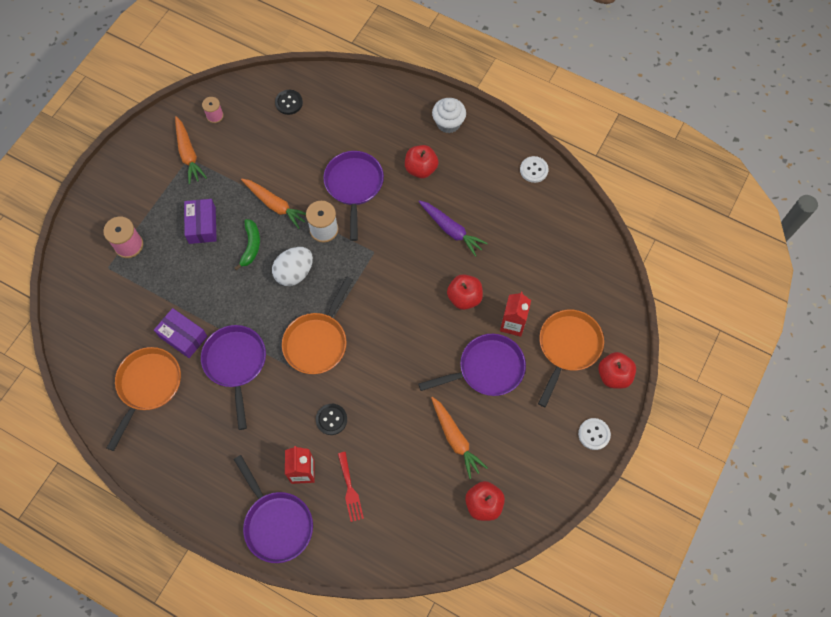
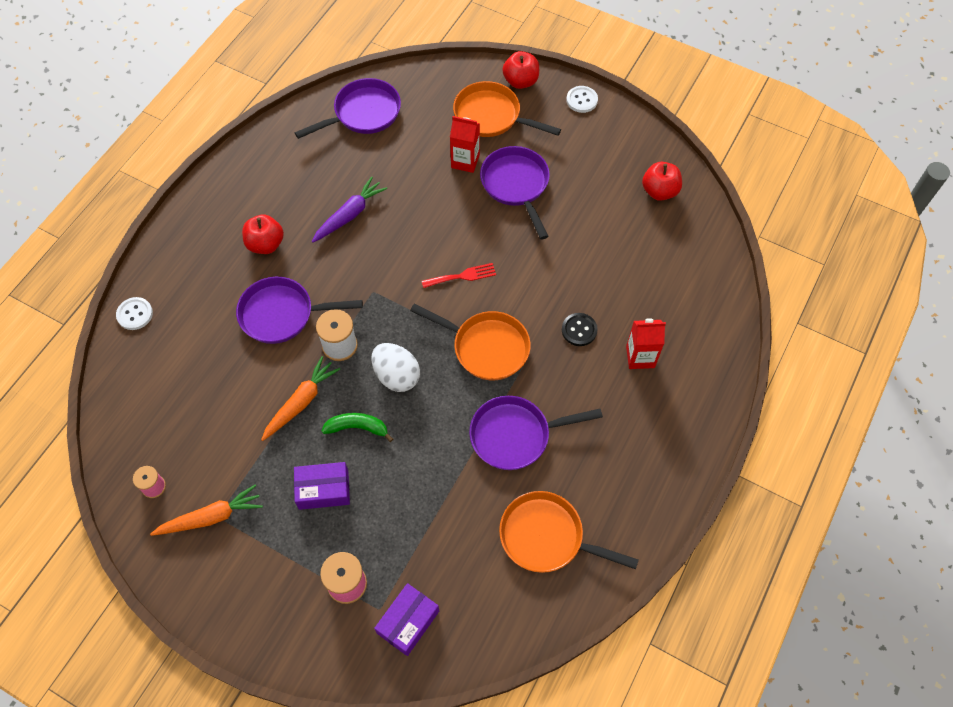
camera: 90 degrees left, 5 degrees down
(183, 336) = (480, 500): purple box -> purple box (408, 622)
(276, 523) = (700, 380): purple pan -> purple pan (363, 113)
(289, 103) = (147, 393): black button -> none
(350, 490) = (656, 310): red fork -> red fork (462, 276)
(448, 123) = (206, 216): white cupcake -> none
(455, 439) = (594, 214): orange carrot -> none
(464, 297) = (433, 204): red apple -> none
(534, 170) = (279, 136): white button -> white button (135, 314)

